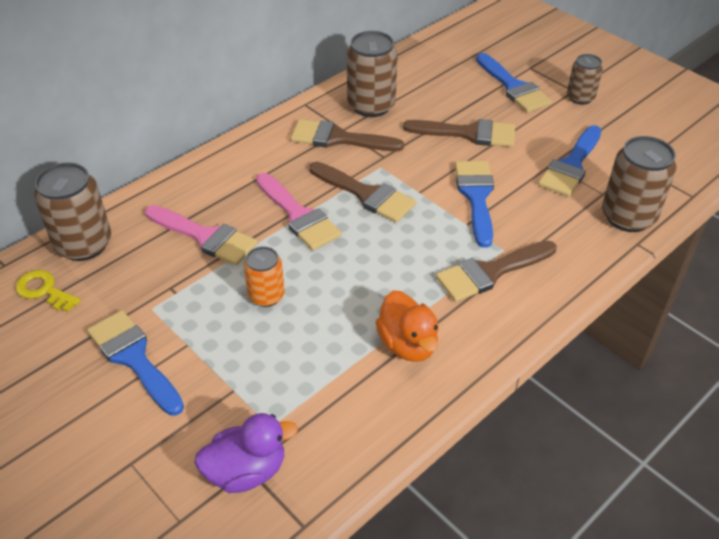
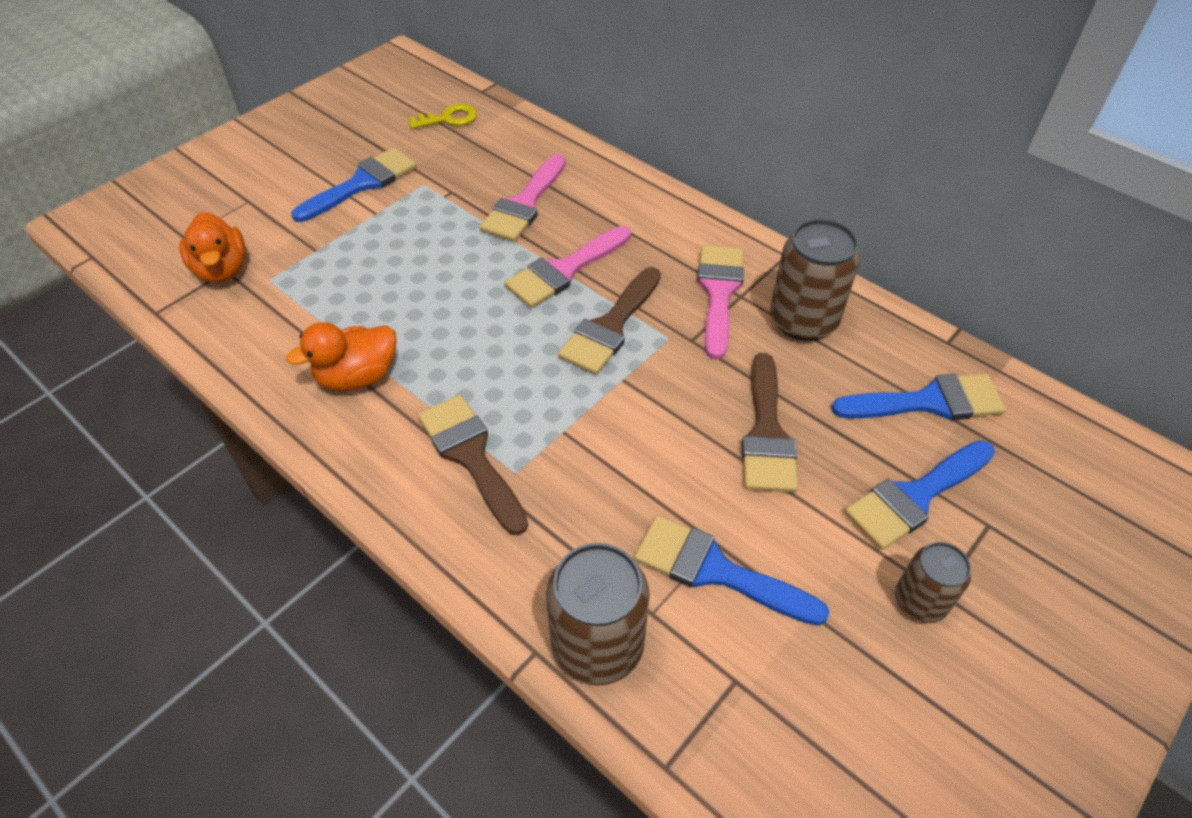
camera: 85 degrees right, 5 degrees up
(44, 290) = (449, 118): yellow key -> yellow key turned 45 degrees clockwise
(84, 244) = (509, 129): brown can -> none
(246, 471) = (222, 270): purple duck -> orange duck
(266, 295) = (437, 258): orange can -> none
(338, 139) = (719, 292): brown brush -> pink brush
(476, 196) = (621, 442): blue brush -> blue brush (928, 402)

